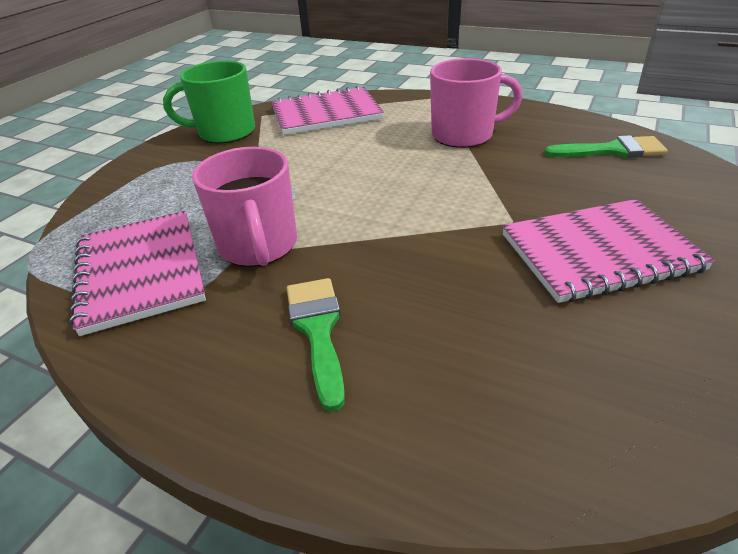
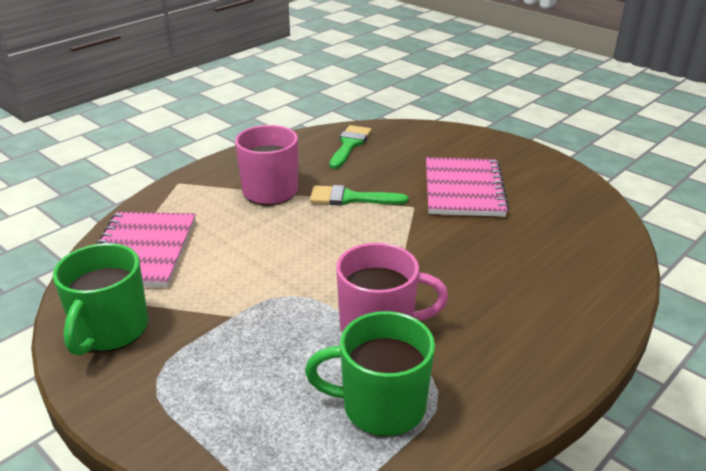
camera: 75 degrees left, 5 degrees down
(140, 272) = (381, 406): pink notebook -> green mug
(318, 330) = (498, 311): green brush -> green brush (350, 198)

